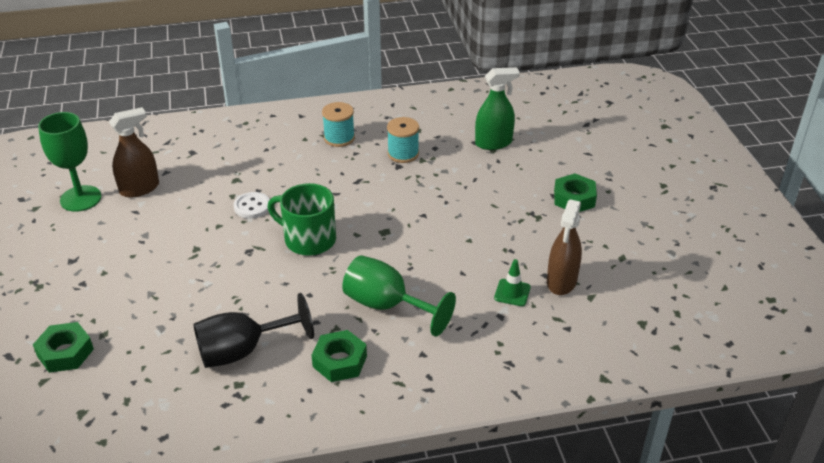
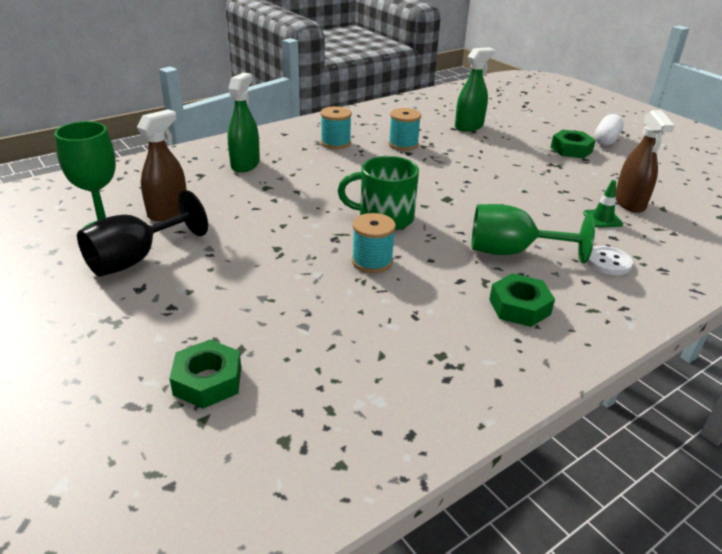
camera: 25 degrees left, 5 degrees down
(237, 148) = (245, 164): none -> green spray bottle
(242, 351) = (414, 323): black goblet -> black goblet (135, 259)
(252, 207) = (303, 204): white button -> white button (608, 262)
(259, 283) = (372, 261): none -> turquoise spool
(629, 193) = (606, 140): none -> white capsule

